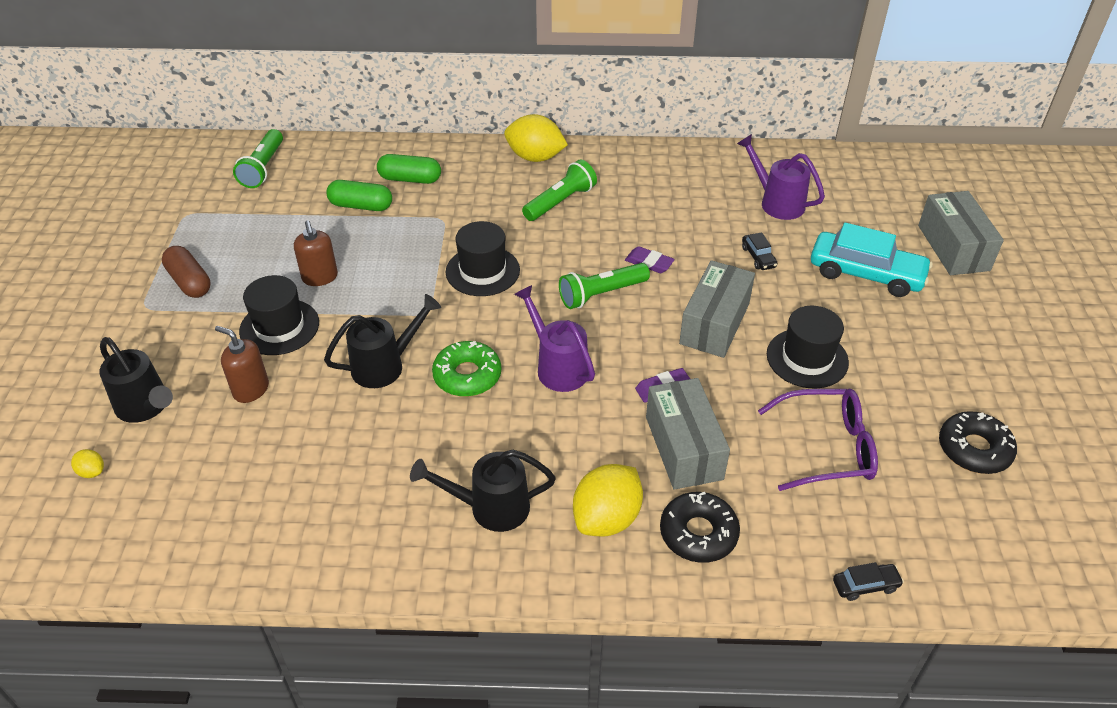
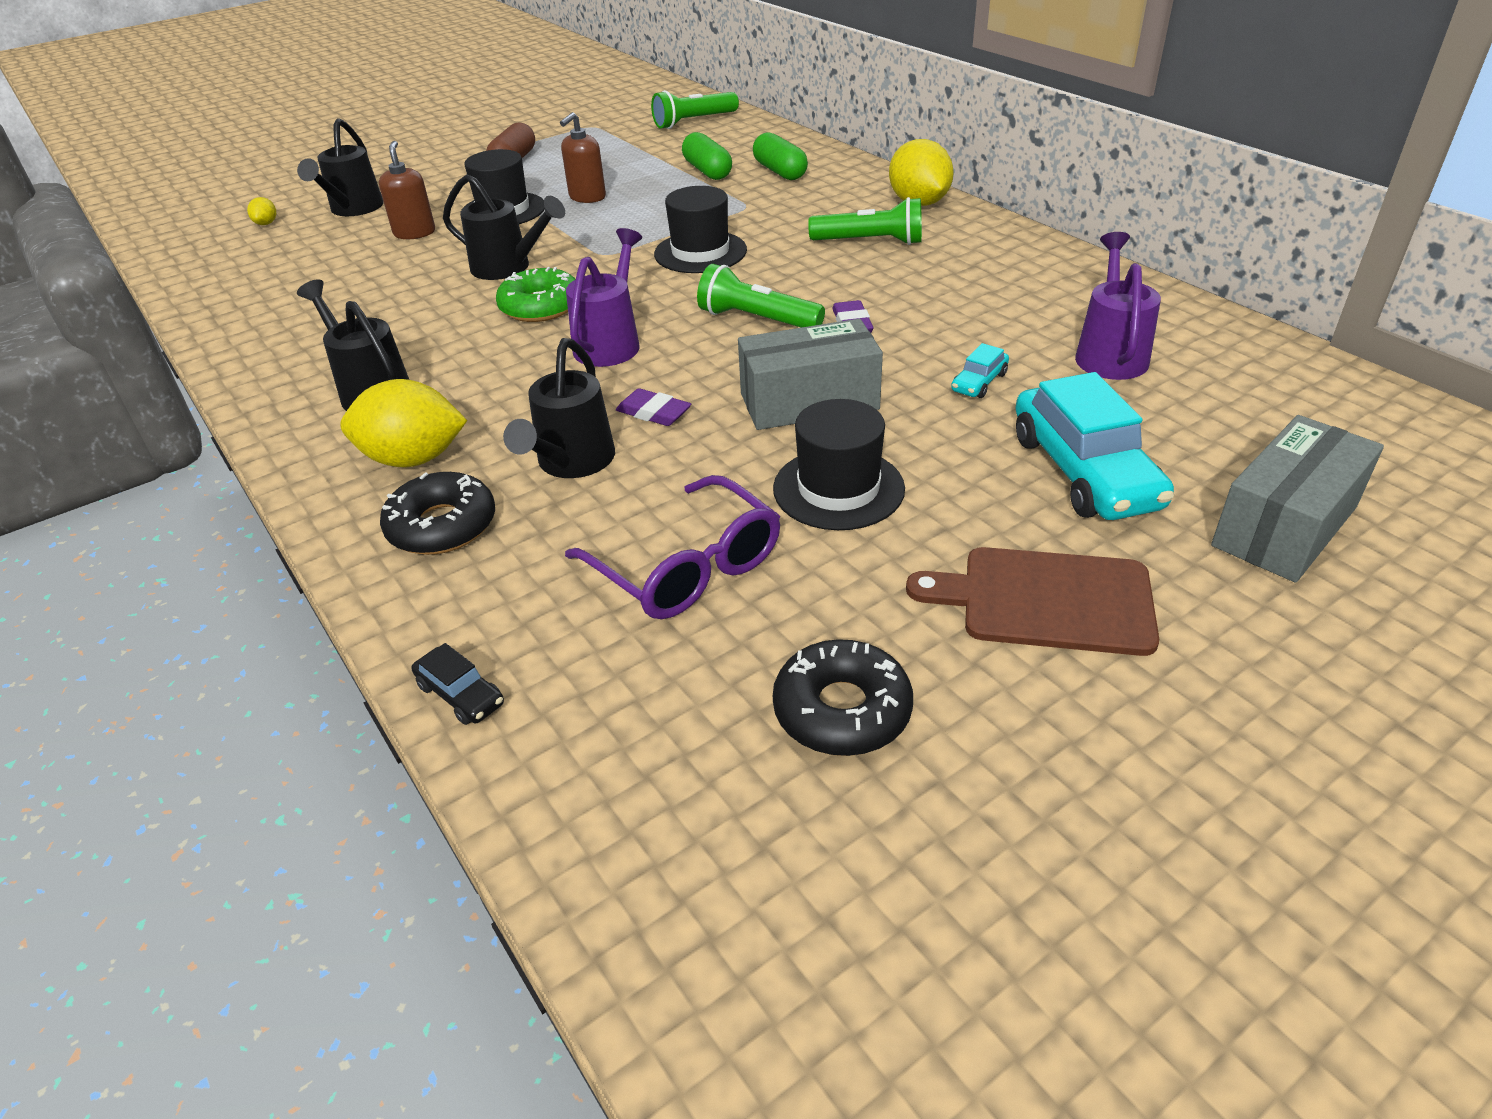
camera: 55 degrees right, 5 degrees down
(684, 448) = (571, 463): grey box -> black watering can
(758, 257) = (979, 382): black car -> turquoise car
(948, 344) = (1046, 600): none -> brown cutting board

